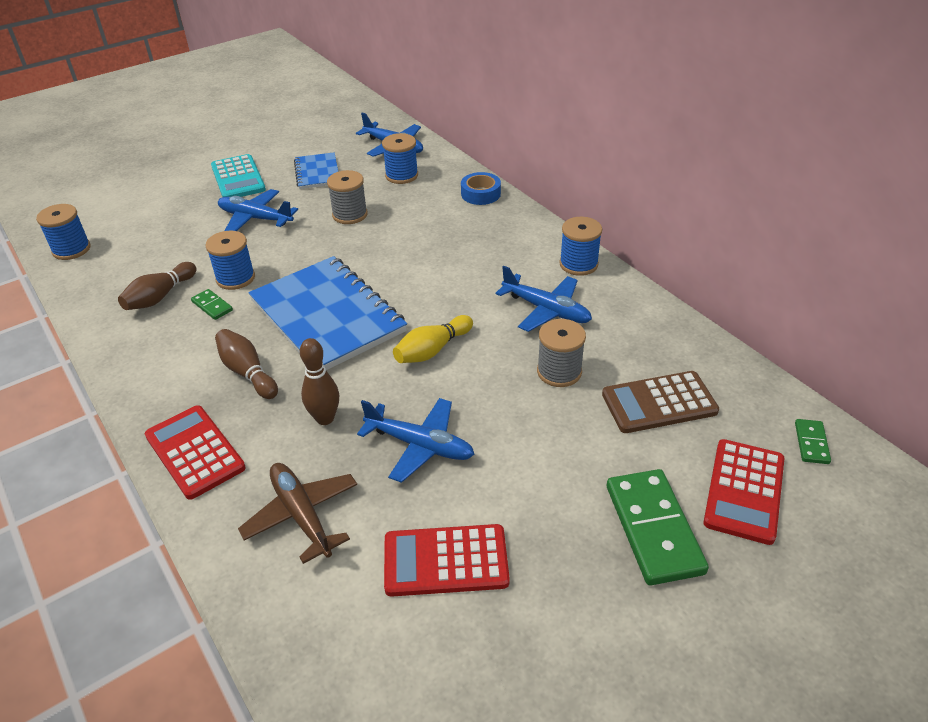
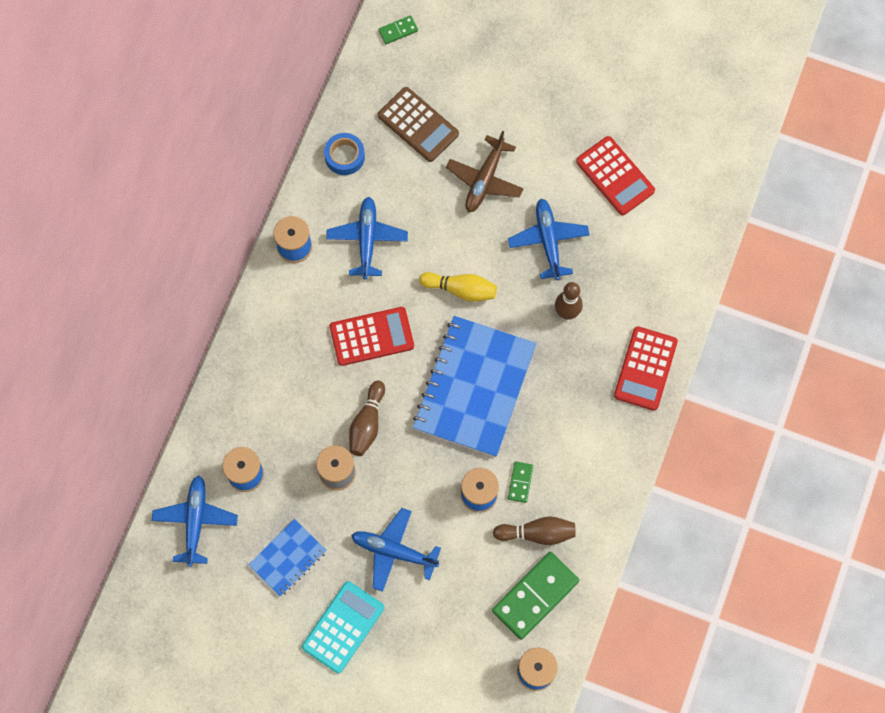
camera: 125 degrees left, 30 degrees up
(247, 372) = (564, 395): brown bowling pin -> brown bowling pin (367, 423)
(255, 218) = (393, 551): blue plane -> blue plane turned 120 degrees clockwise
(302, 515) = (641, 270): brown plane -> brown plane (484, 180)
(480, 194) = (235, 382): blue tape -> blue tape (344, 156)
(559, 372) = (428, 197): grey spool -> none
(654, 529) = (521, 86): green domino -> green domino (535, 596)
(744, 491) = (462, 53): red calculator -> red calculator (371, 336)

